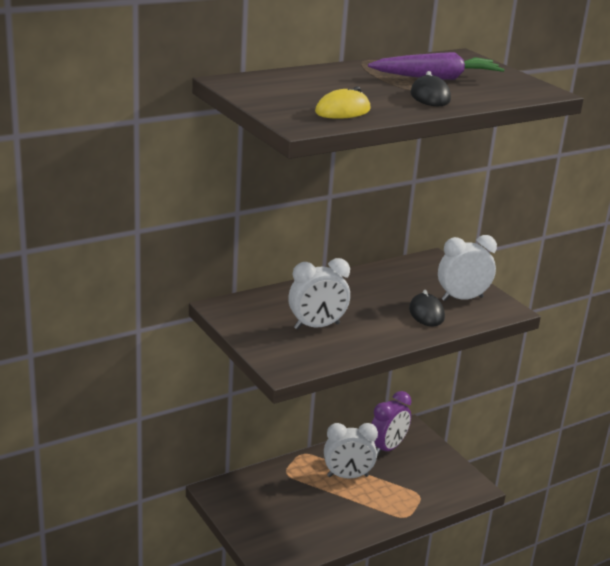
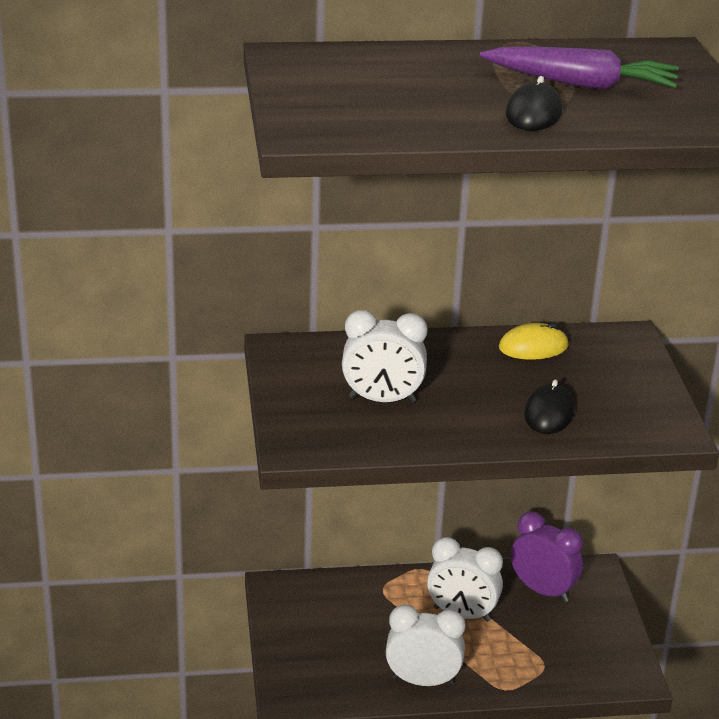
camera: 25 degrees right, 5 degrees up
(342, 111) = (382, 120): yellow mouse -> yellow mouse (533, 347)
(387, 448) = (542, 591): purple clock -> purple clock turned 120 degrees counterclockwise
(462, 298) = (620, 403): white clock -> white clock (422, 681)

